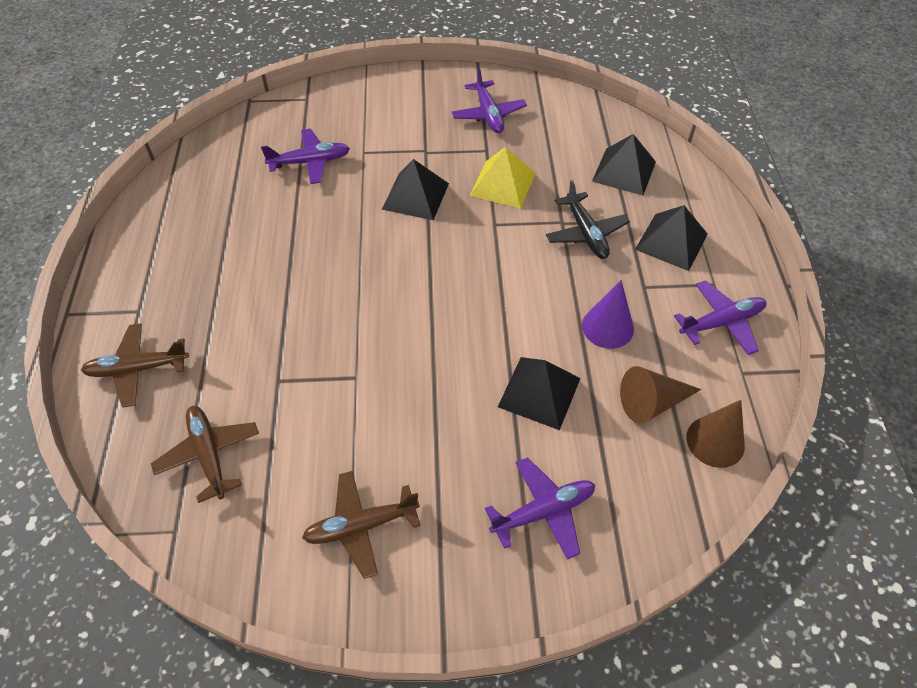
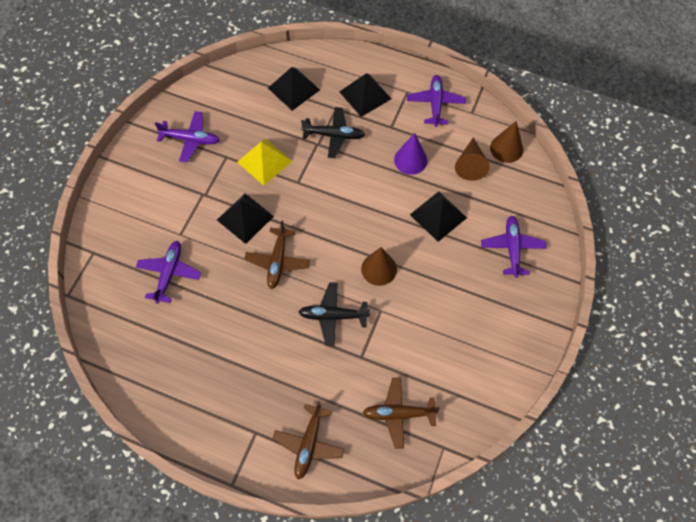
camera: 65 degrees left, 10 degrees up
(324, 328) = (333, 316): none -> black plane
(361, 526) = (483, 343): brown plane -> brown plane (278, 261)
(417, 352) = (379, 269): none -> brown cone

